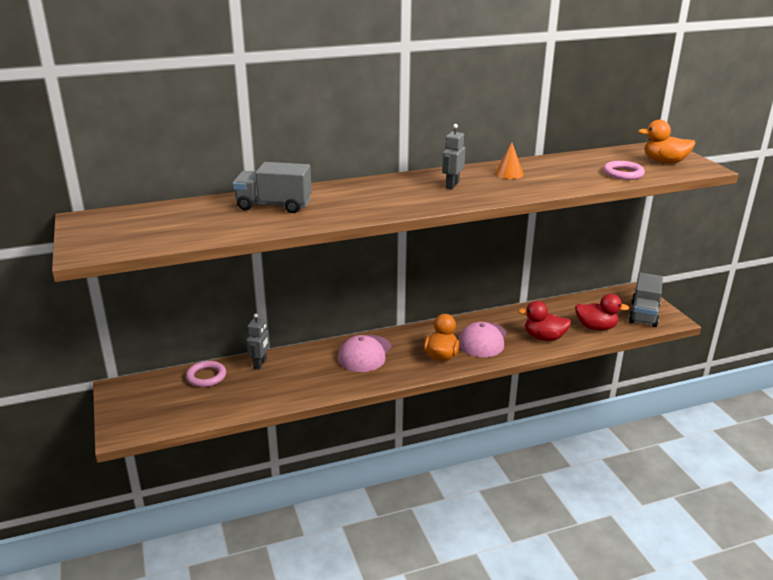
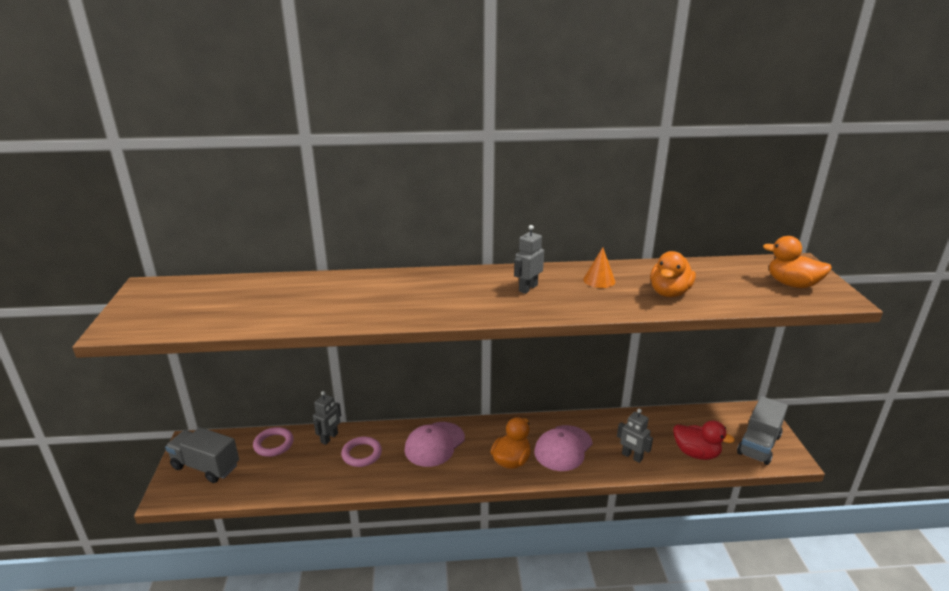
camera: 15 degrees right, 0 degrees up
(274, 206) = (329, 293): grey truck -> grey truck (205, 466)
(544, 337) = (632, 456): red duck -> grey robot
(571, 177) = (669, 293): none -> orange duck
(623, 173) = (733, 295): pink ring -> pink ring (361, 454)

